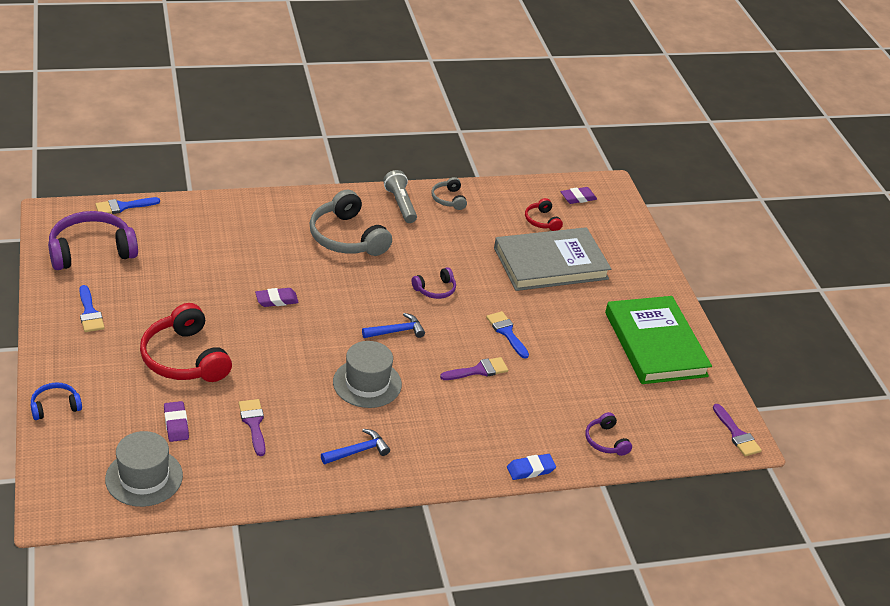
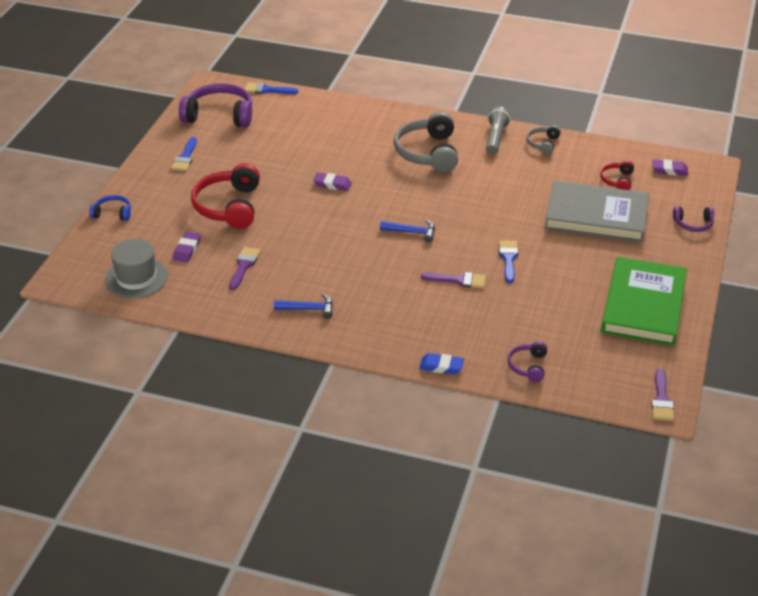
camera: 35 degrees right, 0 degrees up
(367, 383) = (356, 263): grey hat -> none
(435, 289) = (472, 210): purple headphones -> purple headphones (693, 224)

